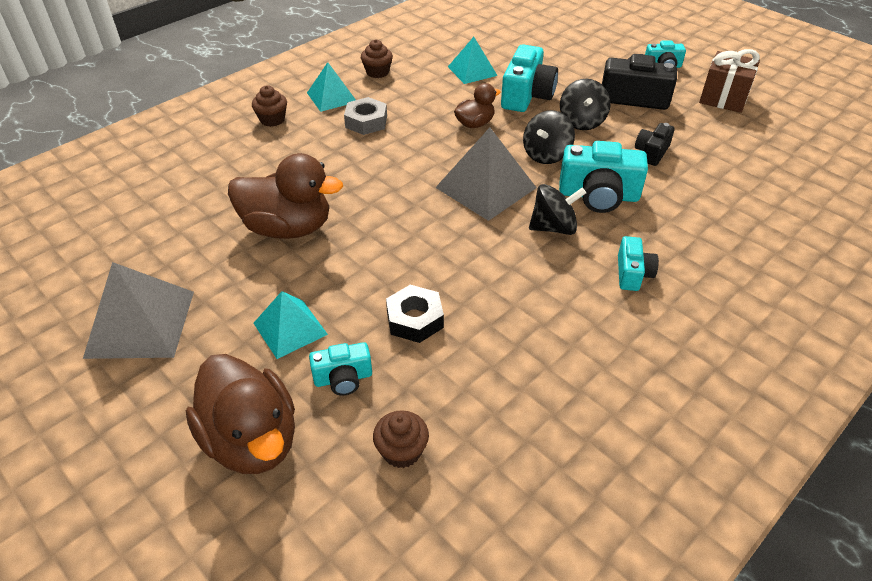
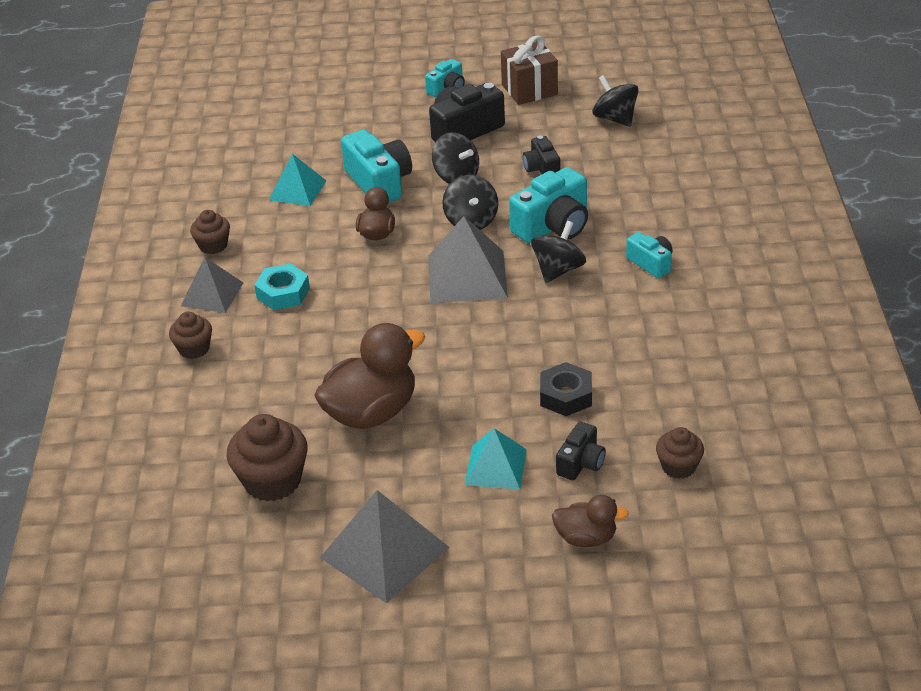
camera: 45 degrees left, 5 degrees down
(173, 224) = (272, 481): none -> brown cupcake
(252, 440) = (586, 538): brown duck -> brown duck, size x0.54
(331, 97) = (212, 294): turquoise pyramid -> grey pyramid
(343, 378) = (581, 463): turquoise camera -> black camera
(366, 122) = (283, 293): grey nut -> turquoise nut
(764, 153) = (615, 118): none -> black spinning top

